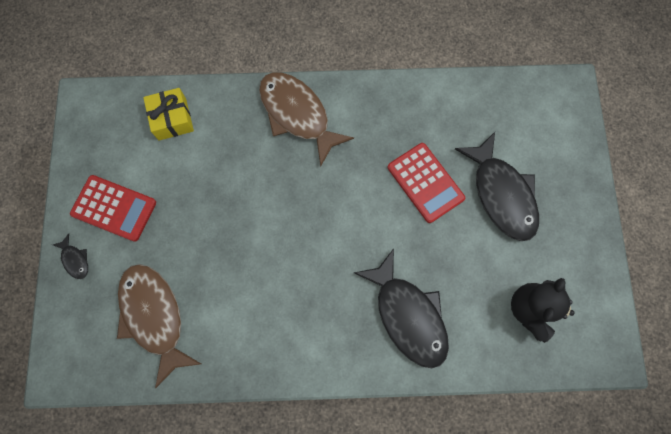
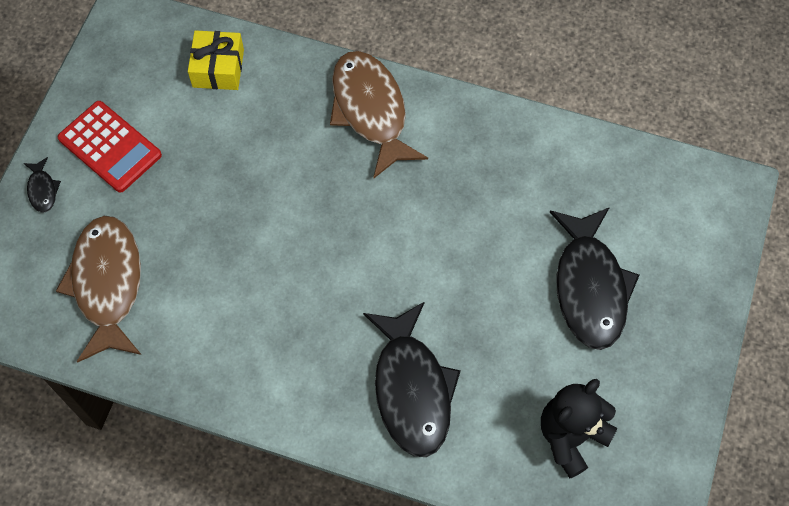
camera: 20 degrees right, 10 degrees down
(425, 183) = (497, 241): red calculator -> none

